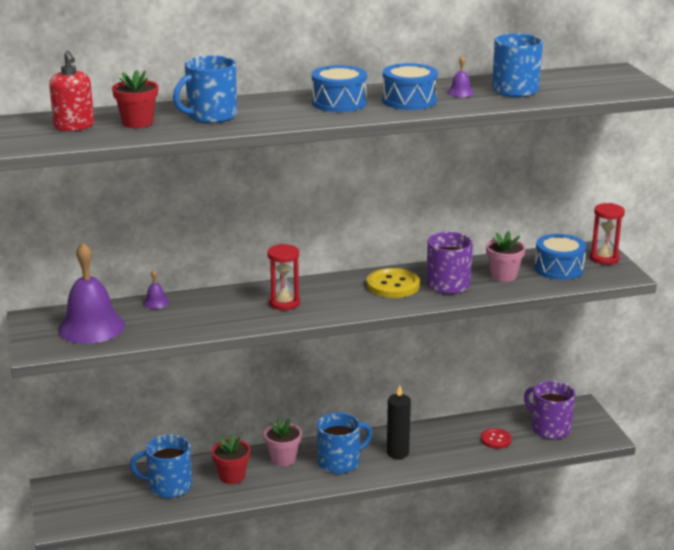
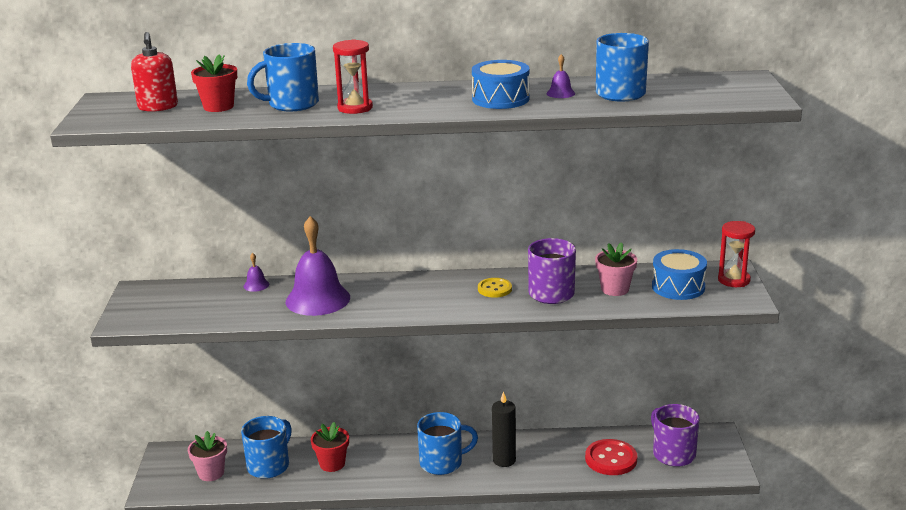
camera: 15 degrees right, 0 degrees up
(91, 327) = (183, 304): purple bell -> purple bell (318, 299)
(169, 486) = (269, 466): blue mug -> blue mug turned 105 degrees clockwise
(283, 459) = (388, 452): pink flower pot -> pink flower pot (211, 473)
(284, 303) = (377, 297): red hourglass -> red hourglass (355, 108)
(339, 103) = (428, 97): blue drum -> none
(393, 285) = (494, 289): yellow button -> yellow button, size x0.62
(496, 439) = (611, 459): red button -> red button, size x1.61

